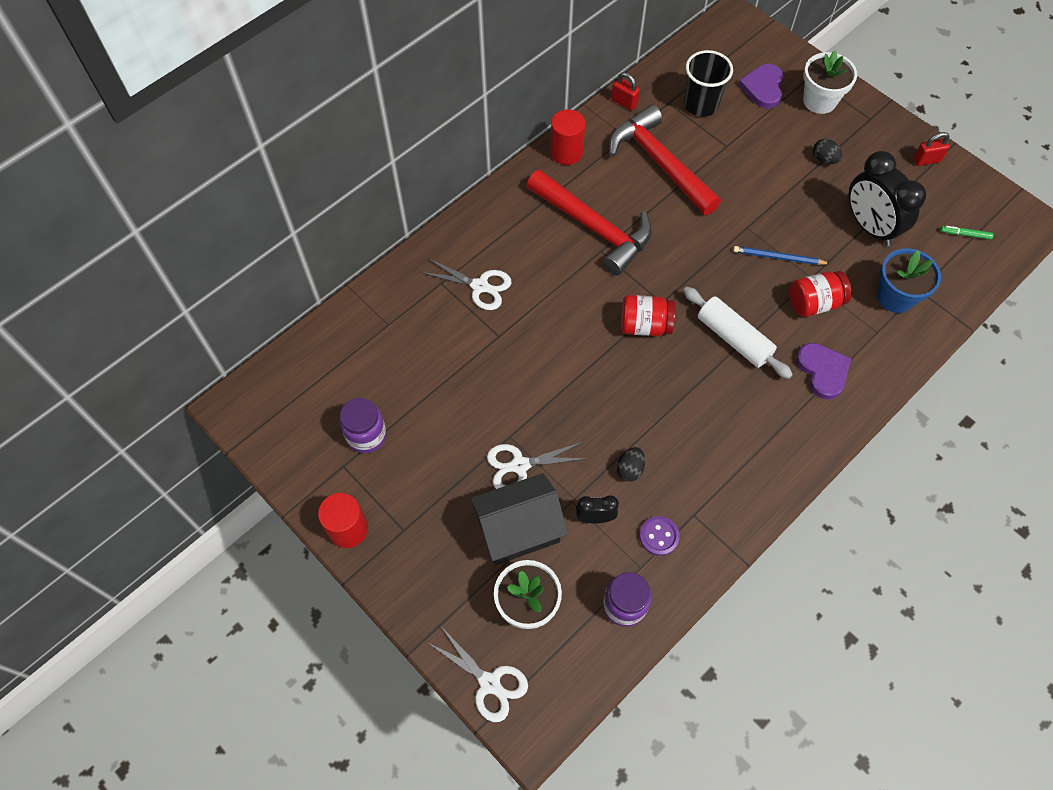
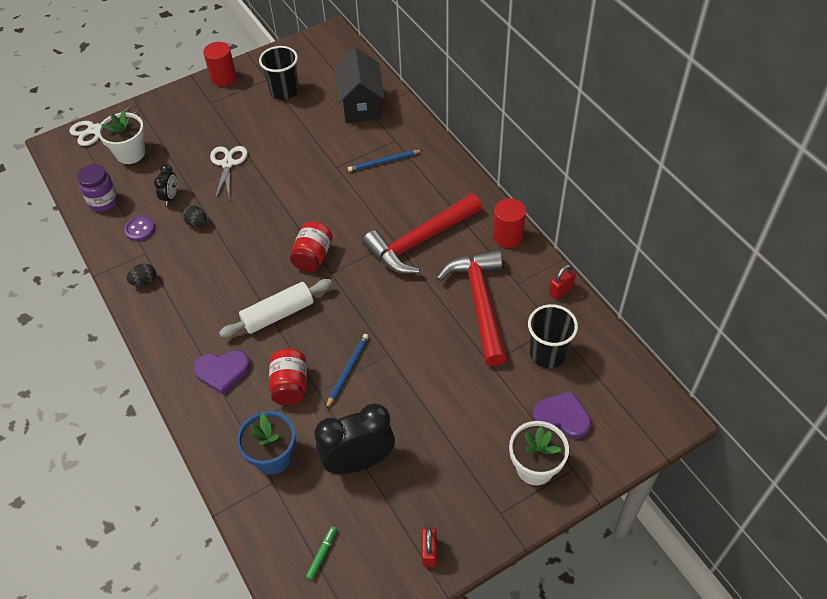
camera: 105 degrees right, 10 degrees down
(366, 436) = (284, 91): purple jar -> black cup
(480, 286) = (384, 162): white scissors -> blue pencil
(518, 530) = (182, 156): black house -> black house (361, 105)
(660, 163) = (480, 303): red hammer -> red hammer turned 75 degrees counterclockwise
(824, 159) = (453, 446): black egg -> black egg (144, 281)

